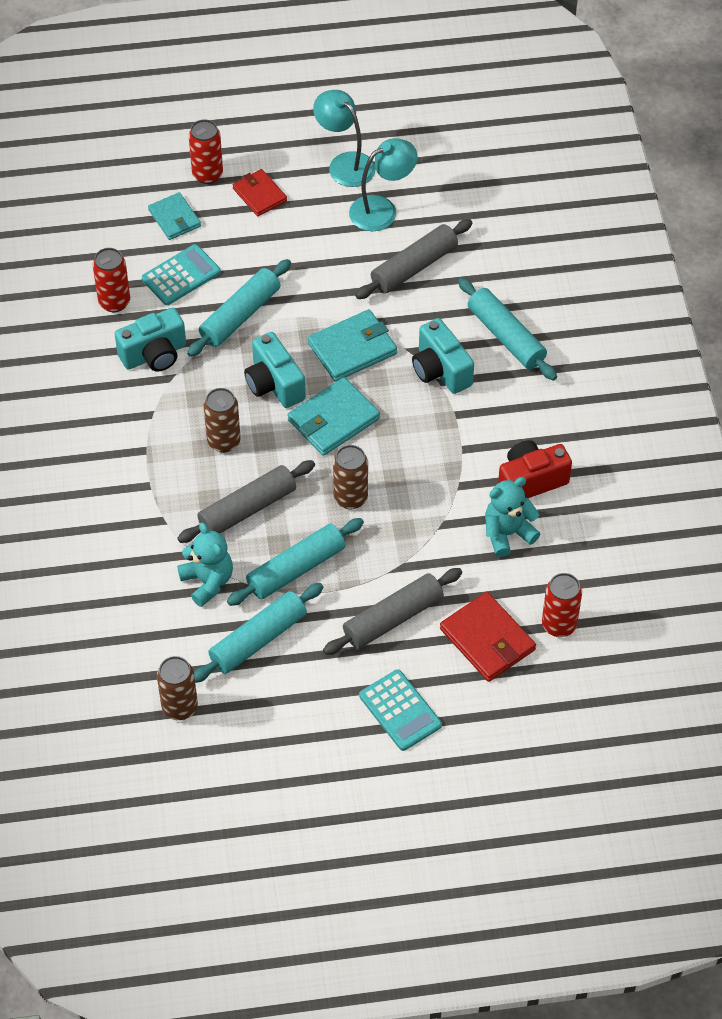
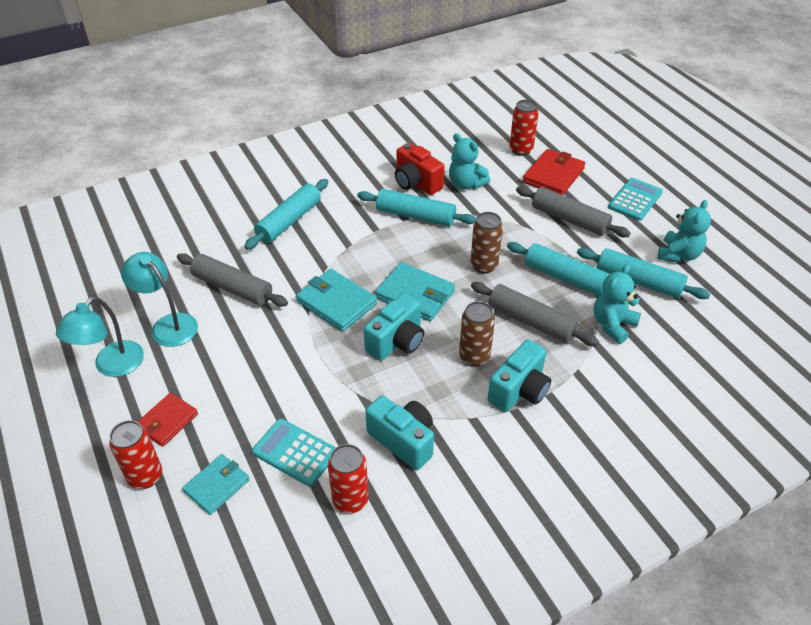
camera: 110 degrees left, 10 degrees down
(179, 707) = (727, 307): brown can -> none
(240, 315) = (329, 389): turquoise rolling pin -> turquoise rolling pin (415, 216)
(281, 705) = (678, 255): none -> turquoise teddy bear
(440, 370) = (337, 247): turquoise camera -> turquoise camera (519, 390)

